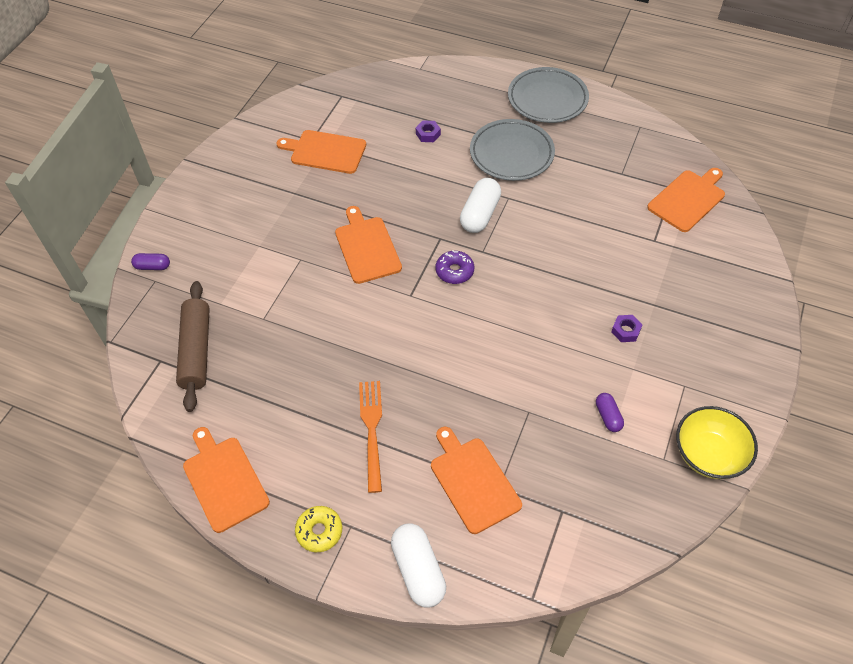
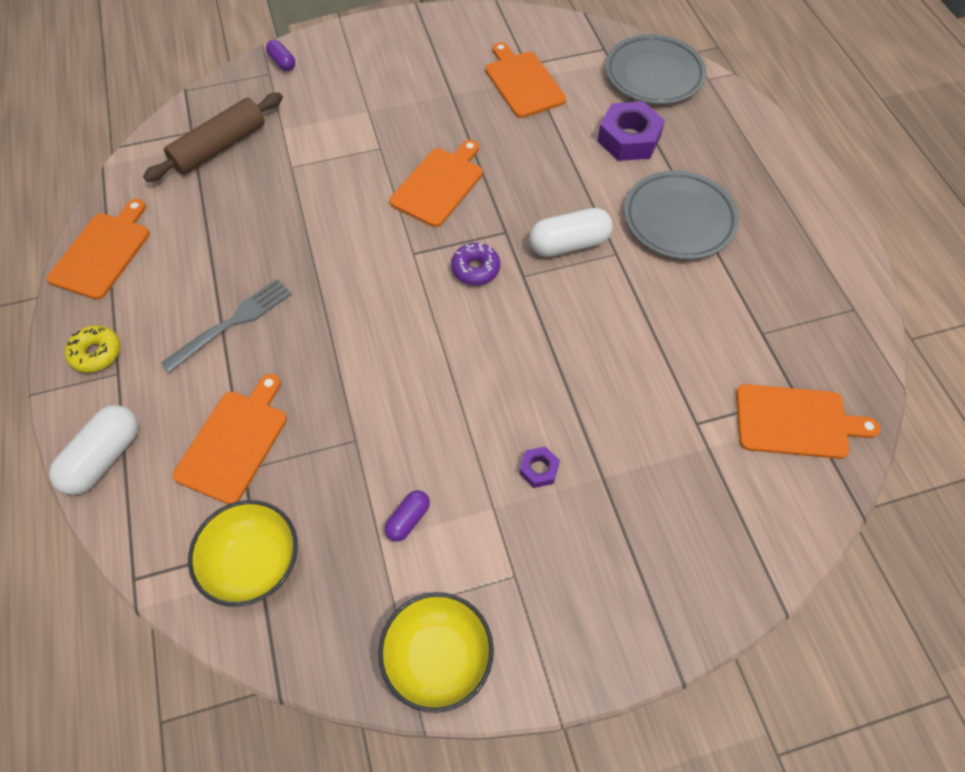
camera: 50 degrees right, 5 degrees up
(372, 430) = (232, 323): orange fork -> grey fork
(428, 134) = (629, 139): purple nut -> purple nut, size x2.02
(547, 99) = (792, 202): grey plate -> grey plate (653, 75)
(574, 518) = (254, 563): none -> yellow bowl

